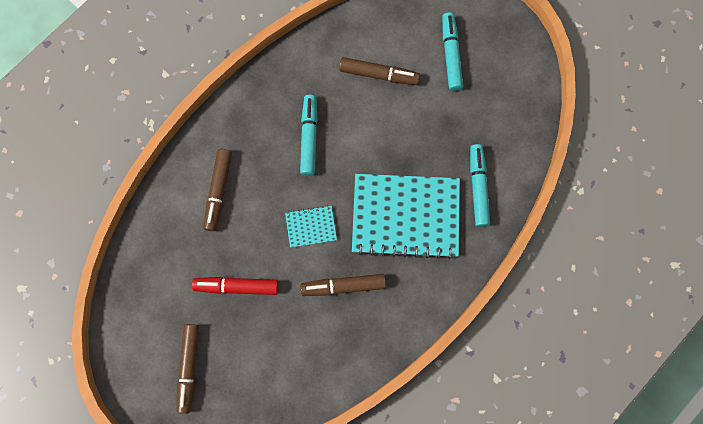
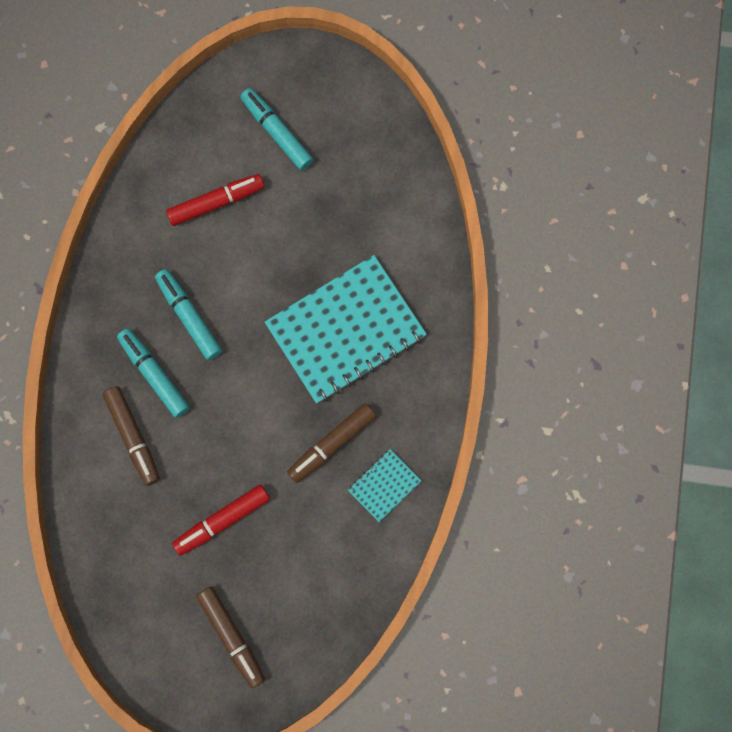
camera: 35 degrees left, 0 degrees up
(311, 227) = (256, 407): turquoise notebook -> turquoise notebook (384, 485)
(378, 74) = (216, 202): brown marker -> red marker
(478, 187) = (398, 251): turquoise marker -> turquoise marker (154, 374)

